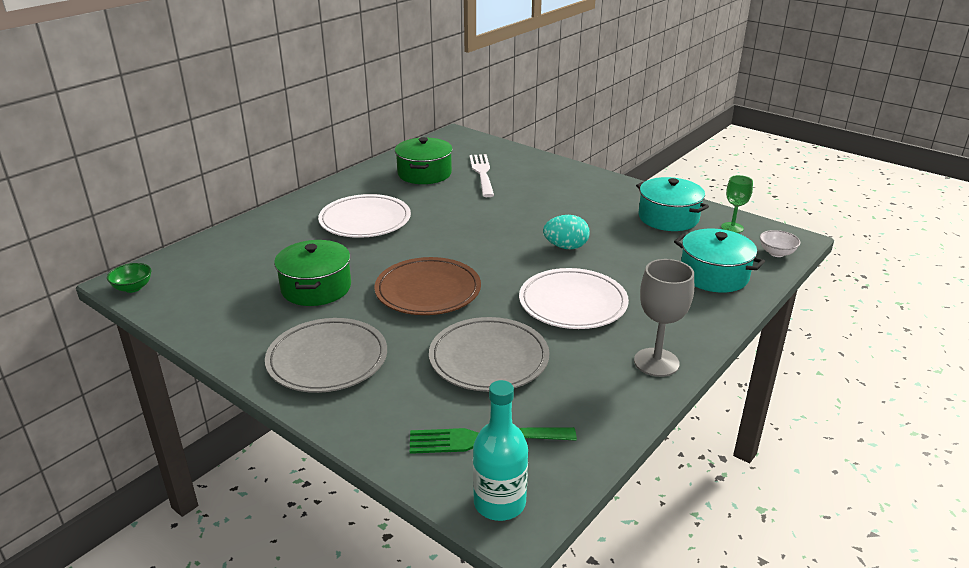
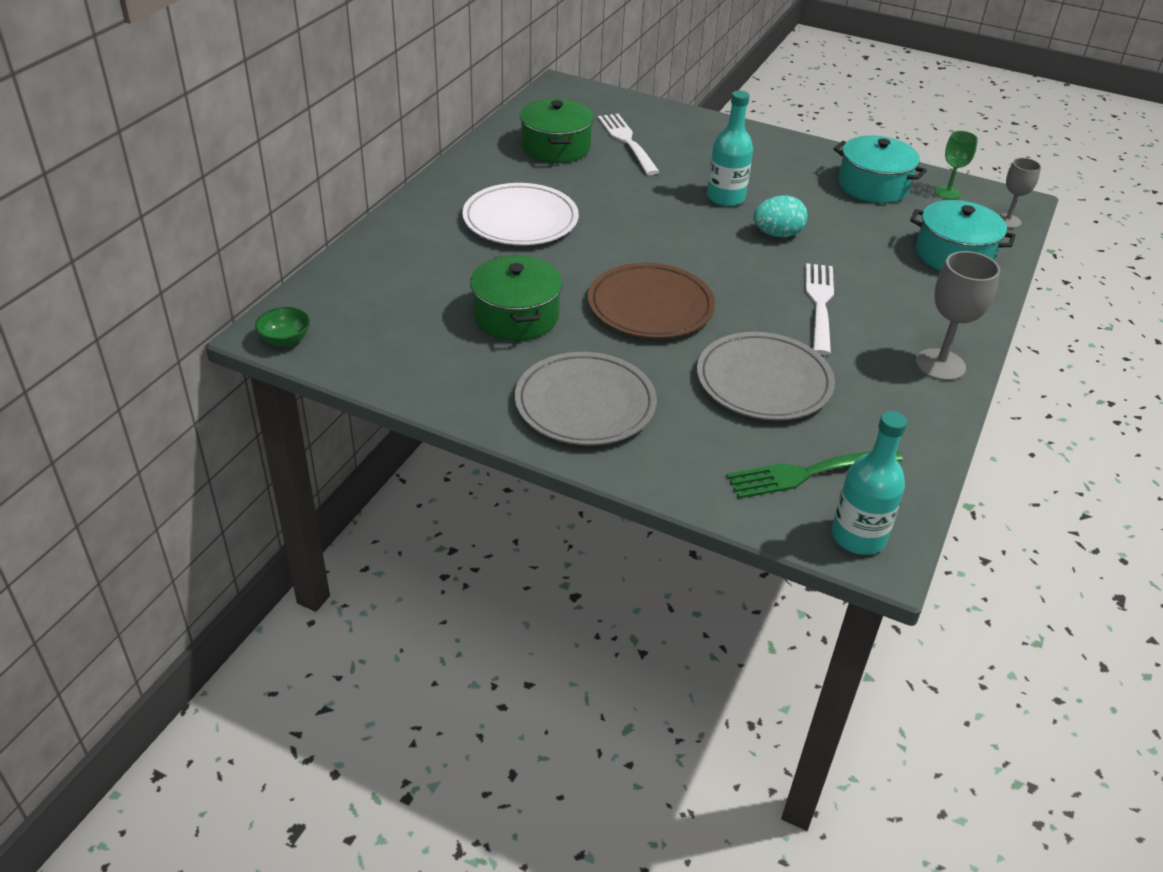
camera: 15 degrees left, 10 degrees up
(538, 217) = (725, 198): none -> turquoise bottle
(573, 303) = (820, 305): white plate -> white fork
(776, 253) = (1007, 221): white bowl -> grey goblet

